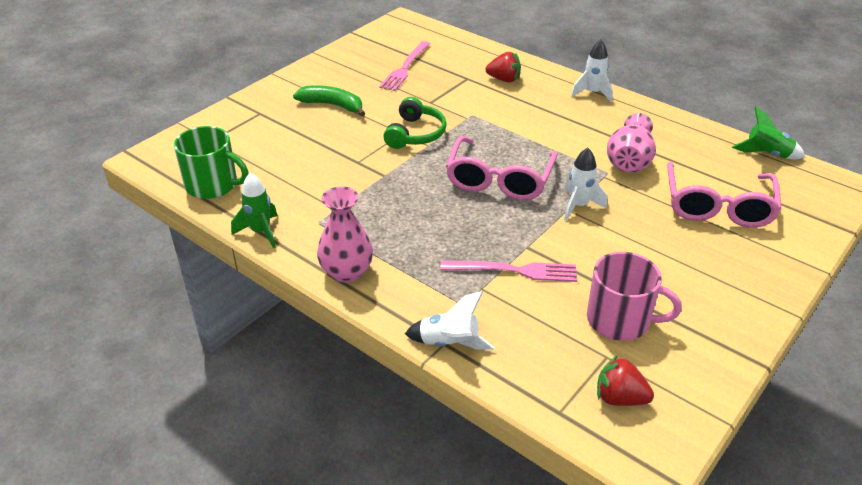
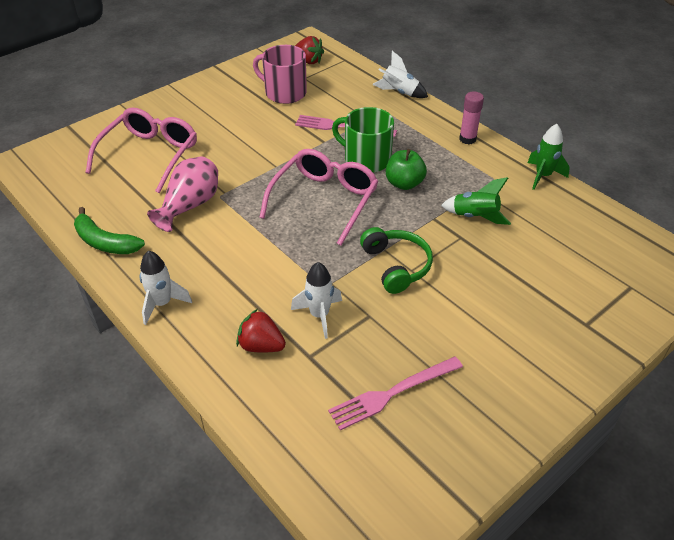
camera: 170 degrees left, 5 degrees up
(213, 185) = (604, 227): green mug -> green mug (366, 159)
(332, 105) = (495, 326): green banana -> green banana (105, 242)
(346, 272) = (467, 139): pink vase -> pink glue stick
(405, 67) = (393, 393): pink fork -> pink fork turned 150 degrees counterclockwise
(415, 134) = (396, 266): green headphones -> green headphones turned 135 degrees clockwise
(419, 206) = (404, 183): none -> green apple
(579, 206) = (265, 168): white rocket -> white rocket (319, 315)
(766, 154) = (54, 197): green rocket -> green rocket (475, 217)

